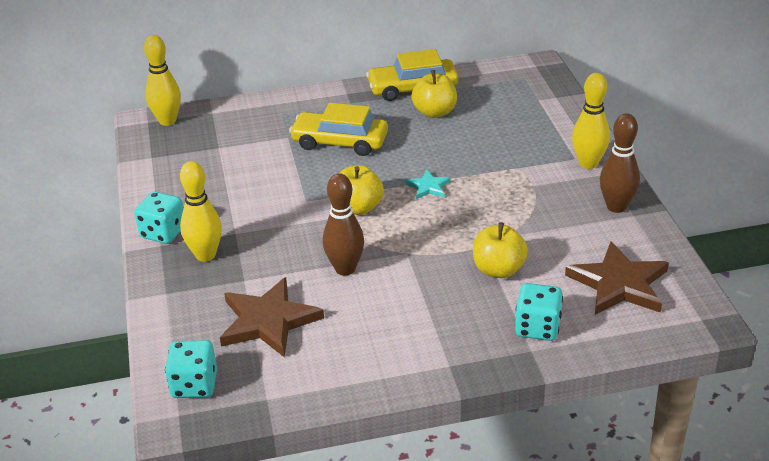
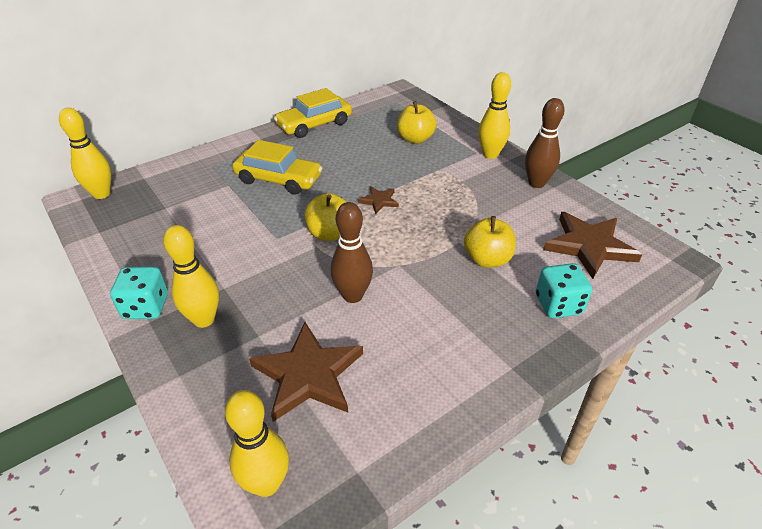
camera: 25 degrees left, 5 degrees up
(194, 385) = (266, 483): turquoise dice -> yellow bowling pin
(340, 142) = (278, 179): yellow car -> yellow car turned 150 degrees counterclockwise
(428, 187) = (379, 201): turquoise star -> brown star
(434, 112) = (344, 139): yellow apple -> yellow apple (415, 139)

